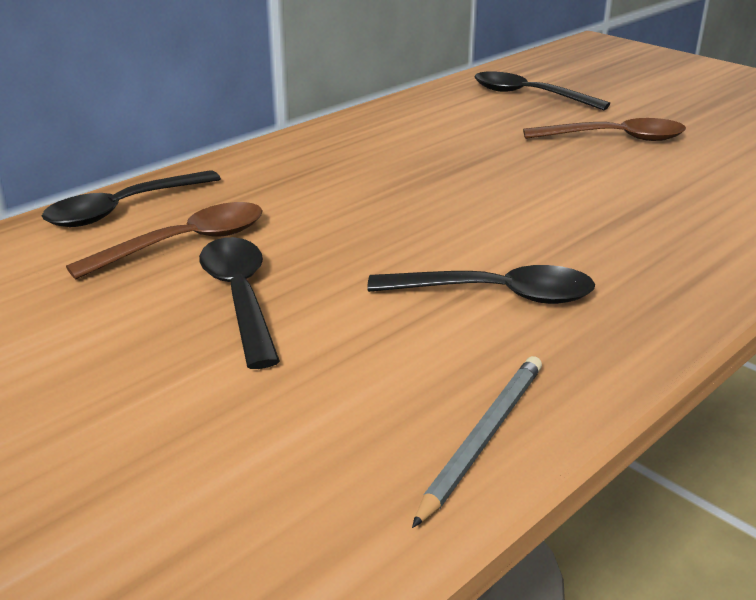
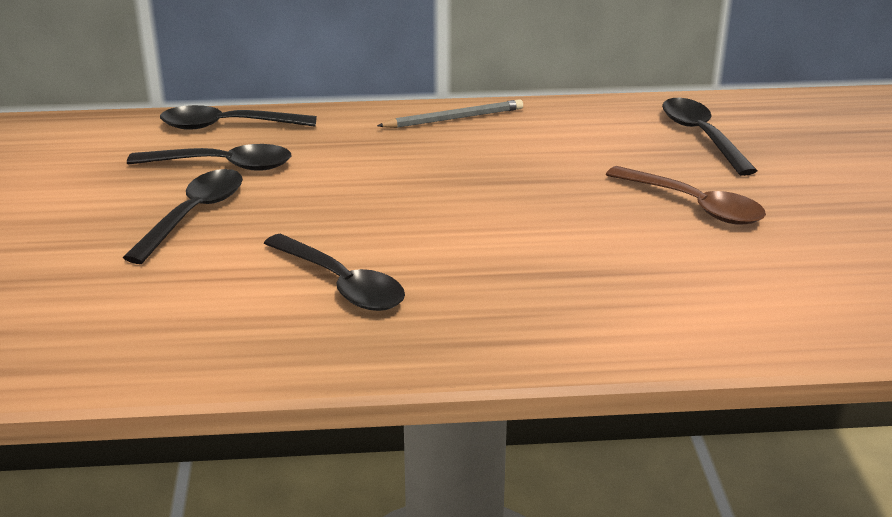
camera: 40 degrees right, 0 degrees up
(185, 243) = (223, 166): brown spoon -> black spoon
(482, 438) = (171, 359): grey pencil -> grey pencil (453, 118)

